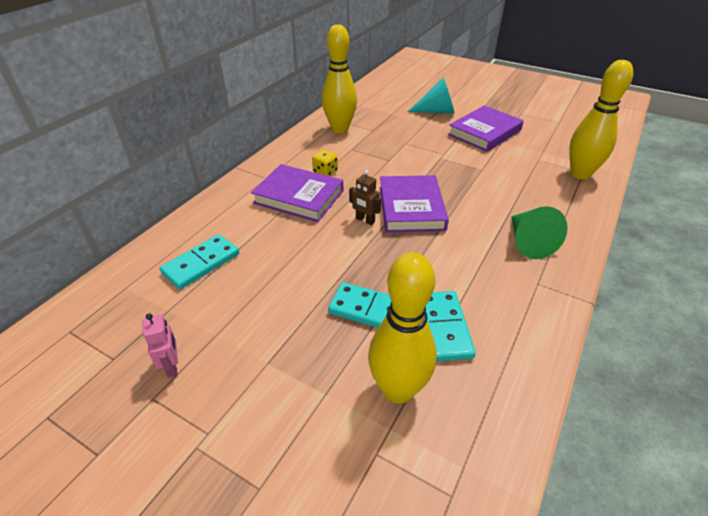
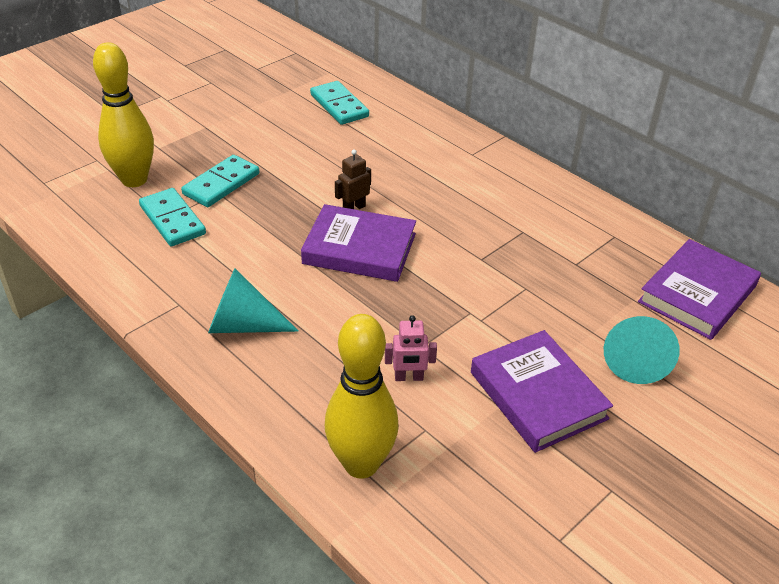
camera: 105 degrees right, 0 degrees up
(172, 366) = (233, 89): pink robot -> pink robot (409, 377)
(299, 197) = (421, 171): purple book -> purple book (697, 294)
(325, 172) = (469, 198): yellow dice -> none
(340, 129) = (586, 231): yellow bowling pin -> none
(444, 327) = (172, 220): turquoise domino -> turquoise domino turned 45 degrees clockwise
(528, 242) = (243, 325): green cone -> turquoise cone

